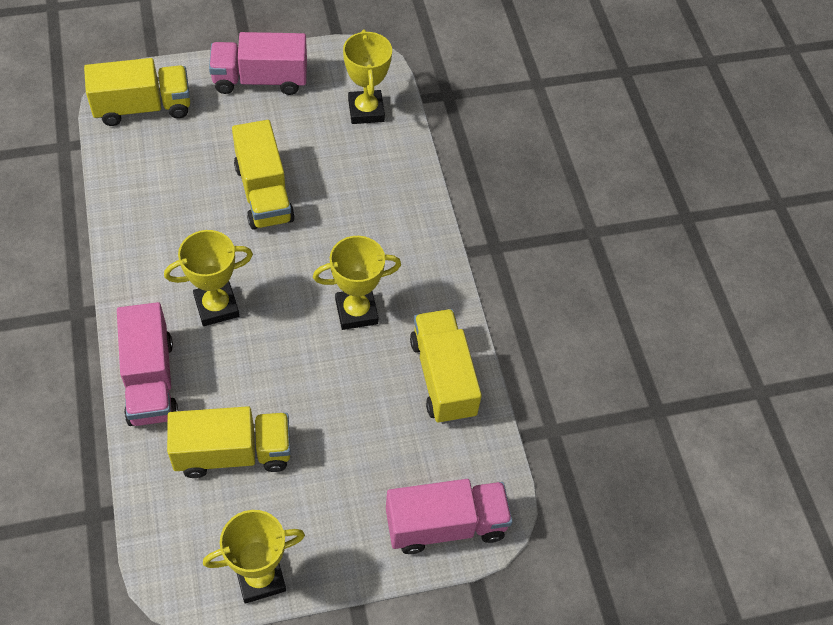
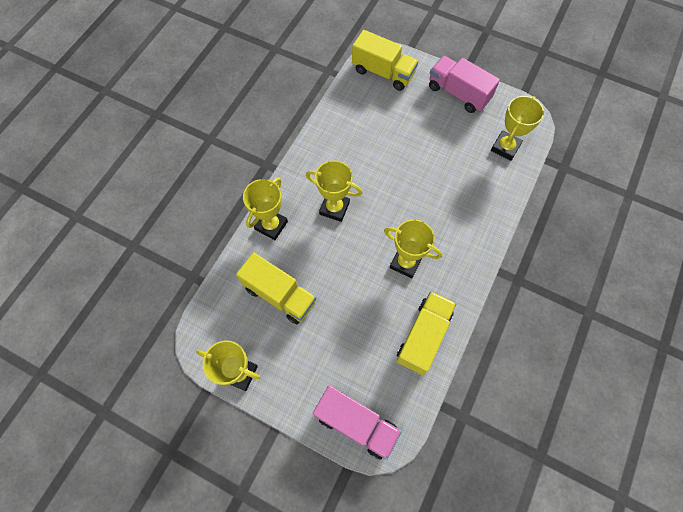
camera: 45 degrees right, 10 degrees up
(150, 380) = (271, 225): pink truck -> yellow trophy
(264, 193) = (409, 160): yellow truck -> none

